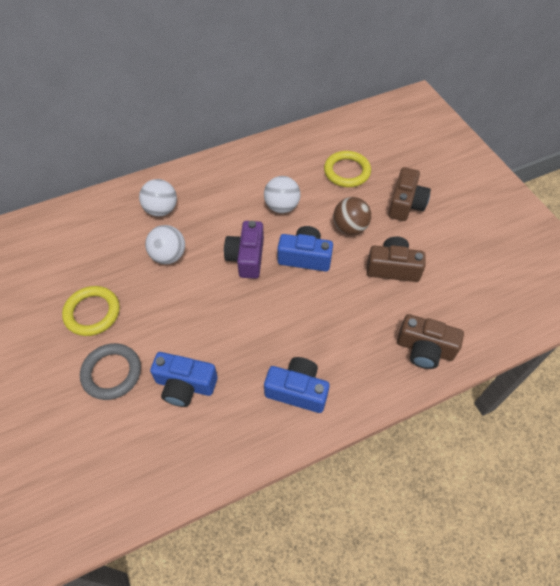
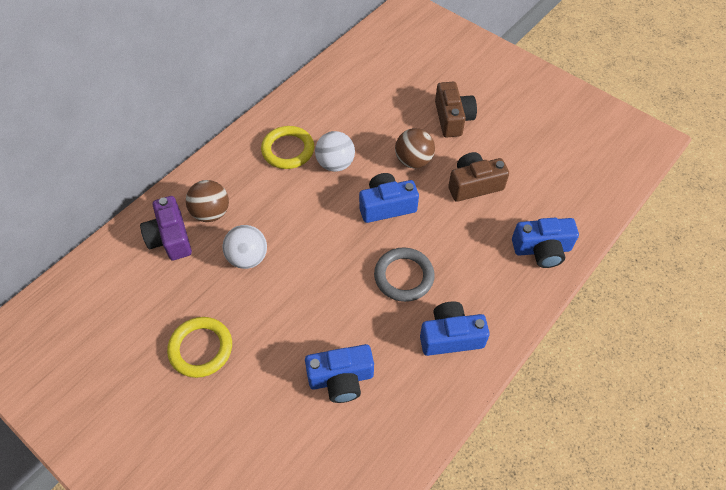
camera: 25 degrees left, 0 degrees up
(112, 373) = (259, 400): grey ring -> grey ring (404, 276)
(161, 210) = (211, 213): white ball -> brown ball
(246, 257) = (329, 228): purple camera -> purple camera (170, 238)
(347, 171) = (380, 105): yellow ring -> yellow ring (288, 150)
(424, 349) = (542, 249): brown camera -> blue camera

